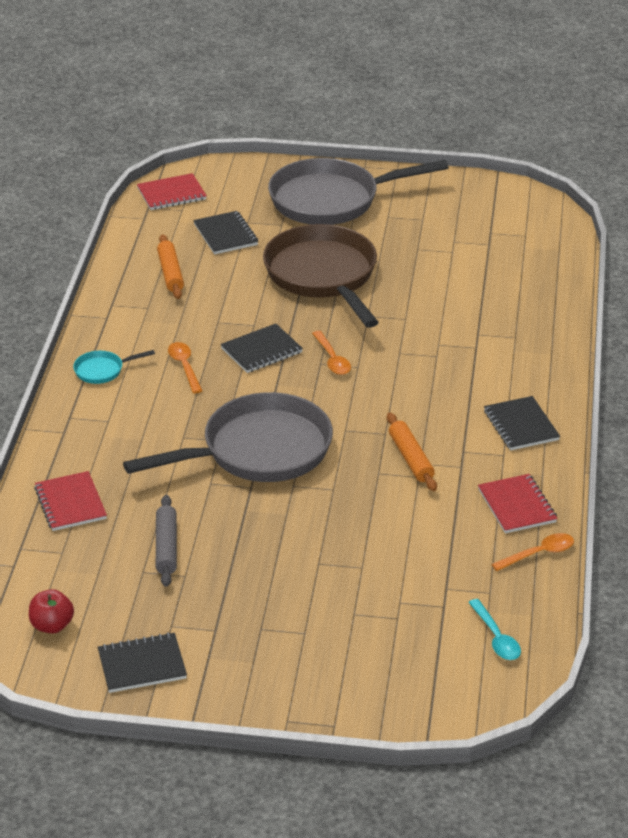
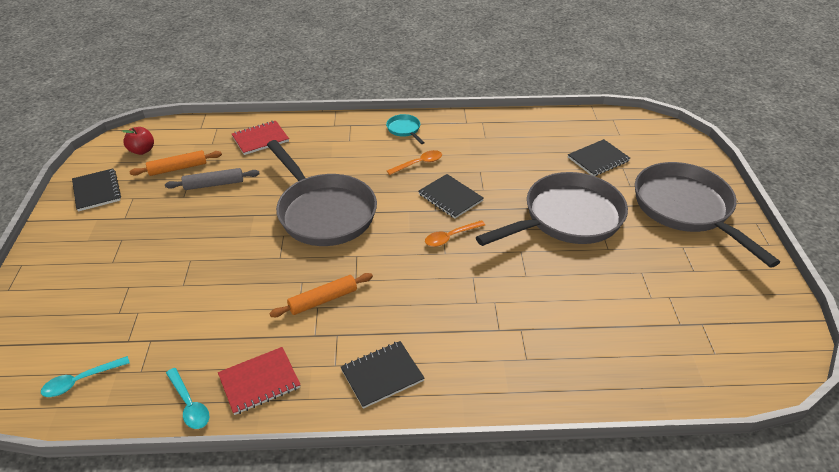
camera: 80 degrees right, 5 degrees up
(170, 273) = (533, 141): orange rolling pin -> orange rolling pin (178, 168)
(171, 194) = (637, 127): red notebook -> none
(323, 276) = (567, 218): brown pan -> grey pan
(539, 554) = (189, 404): orange spoon -> turquoise spoon

